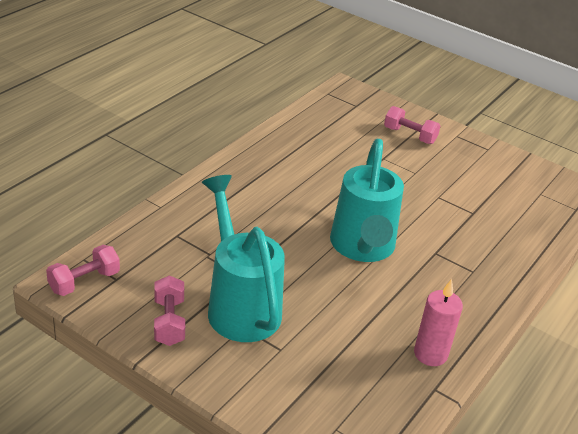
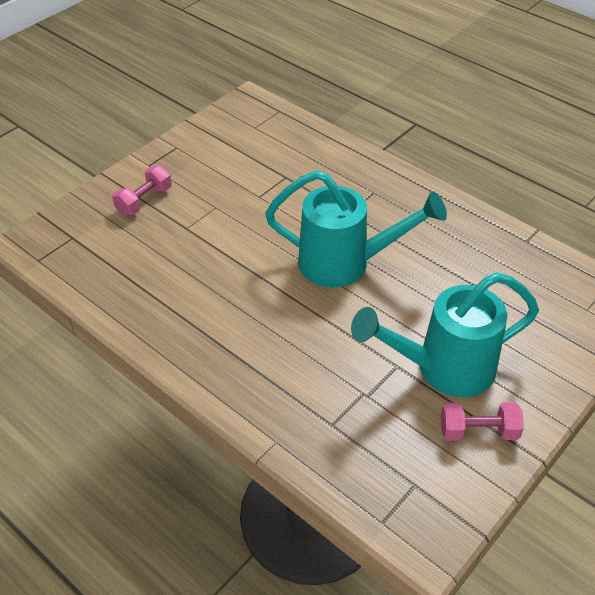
camera: 80 degrees left, 10 degrees up
(84, 281) = (424, 518): pink dumbbell -> none
(430, 354) = (487, 237): pink candle -> none

